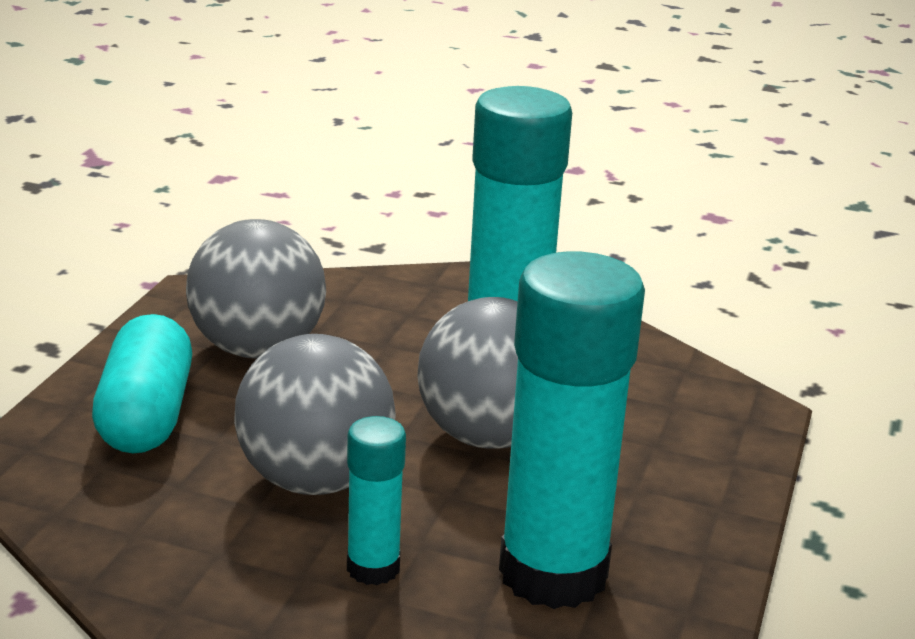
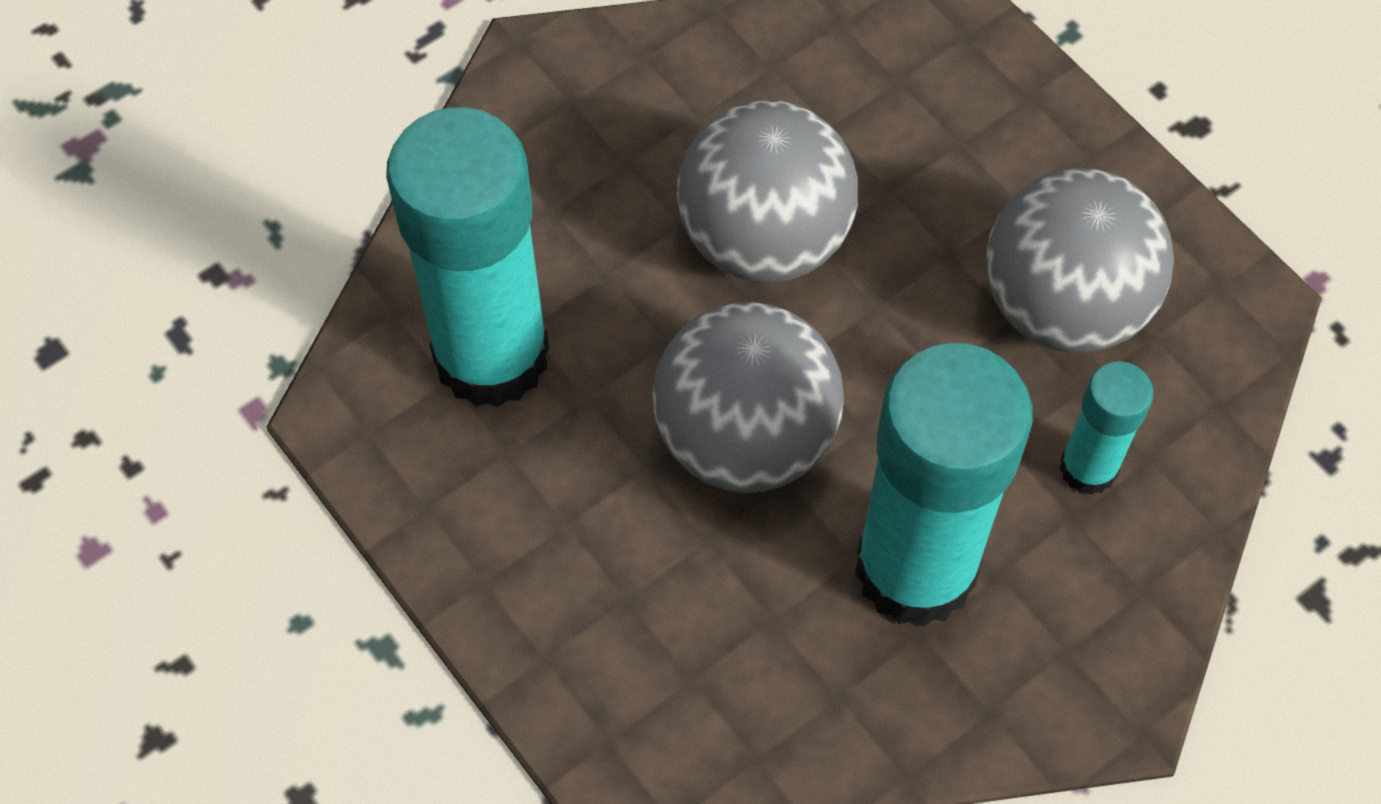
camera: 125 degrees right, 35 degrees up
(146, 416) = (971, 147): turquoise capsule -> none
(373, 568) = (598, 218): turquoise glue stick -> turquoise glue stick (1088, 468)

